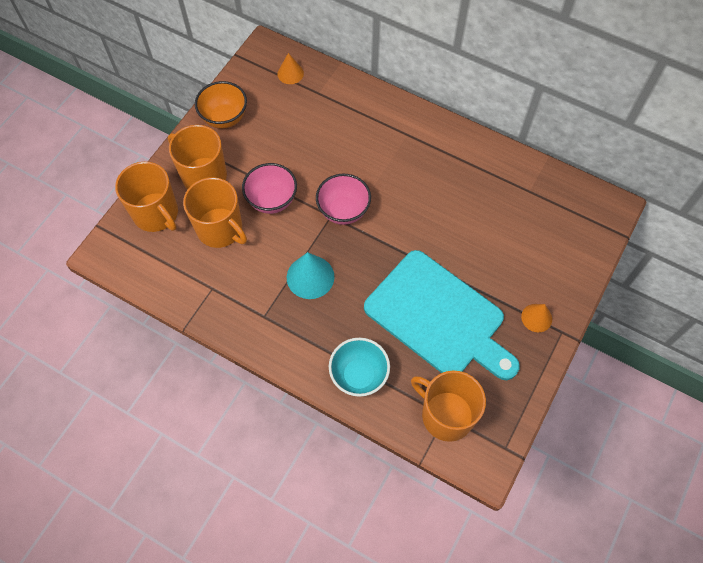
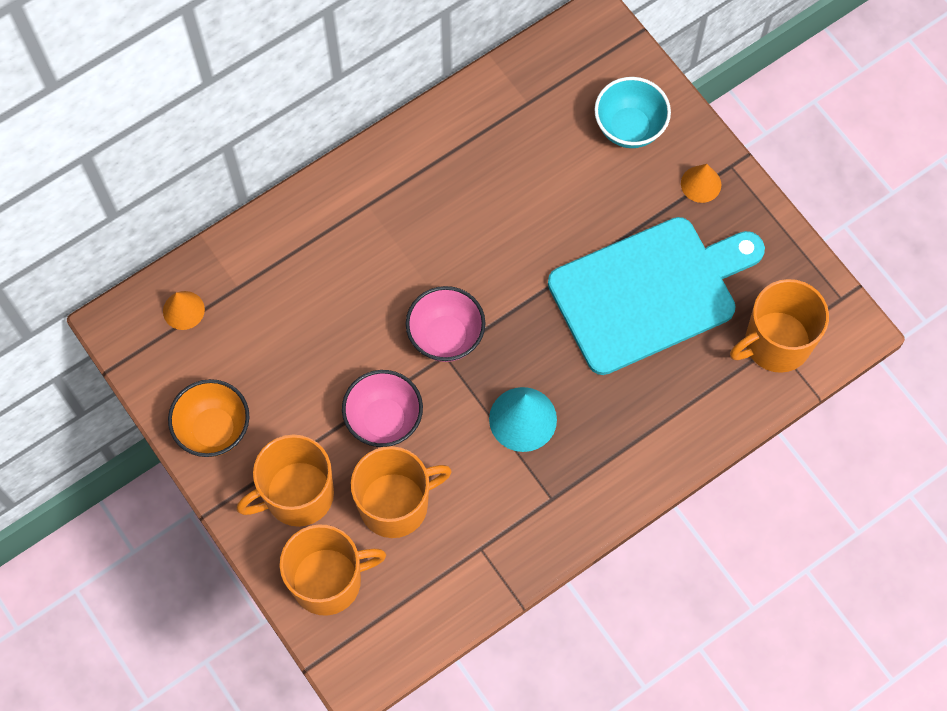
camera: 65 degrees left, 5 degrees up
(359, 376) = (683, 419): turquoise bowl -> turquoise bowl (629, 128)

